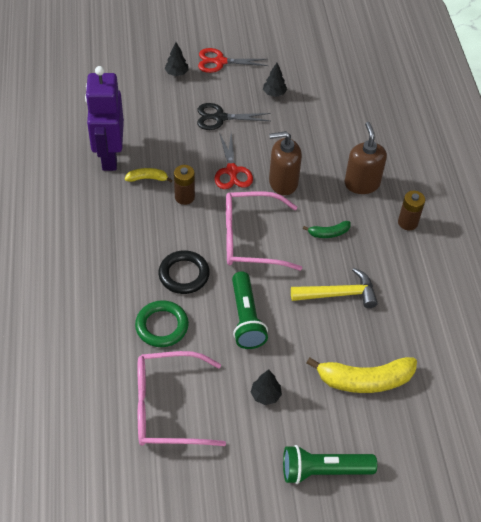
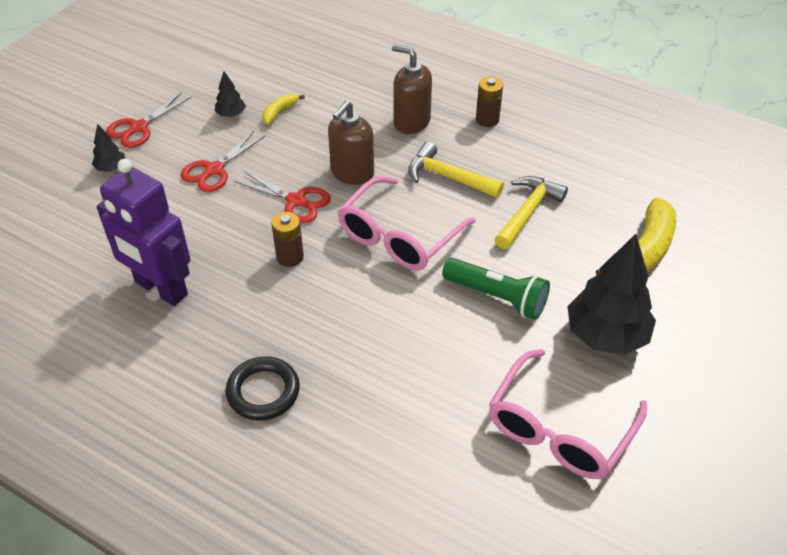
camera: 50 degrees left, 5 degrees down
(147, 178) = (230, 273): yellow banana -> yellow banana (279, 112)
(162, 326) = (446, 374): green ring -> none
(184, 274) = (394, 316): black ring -> black ring (263, 391)
(220, 117) = (214, 170): black scissors -> red scissors
(265, 395) = (606, 336): black tree -> black tree, size x2.20
(323, 470) = (727, 341): green flashlight -> none
(328, 233) = (448, 177): green banana -> yellow hammer

